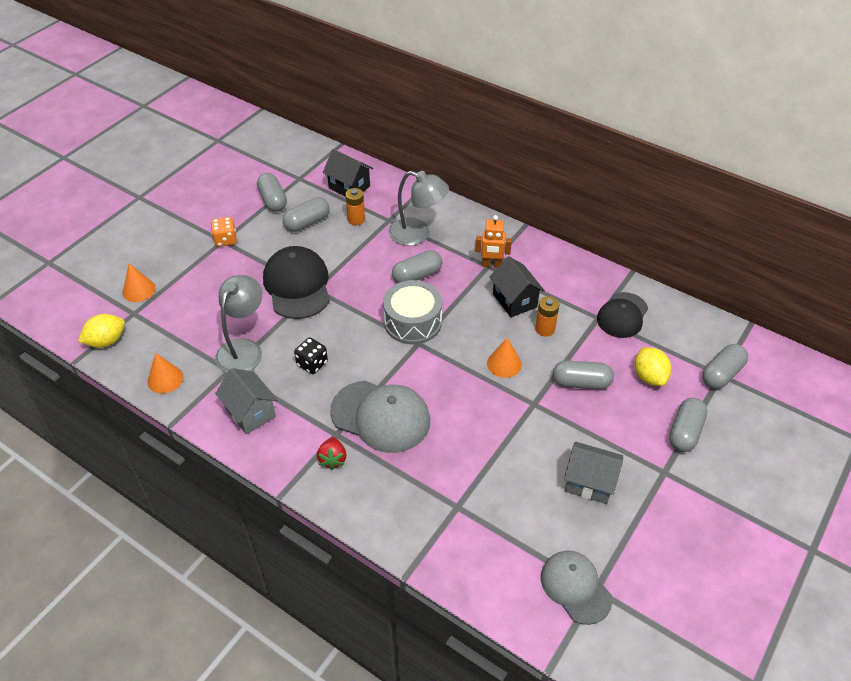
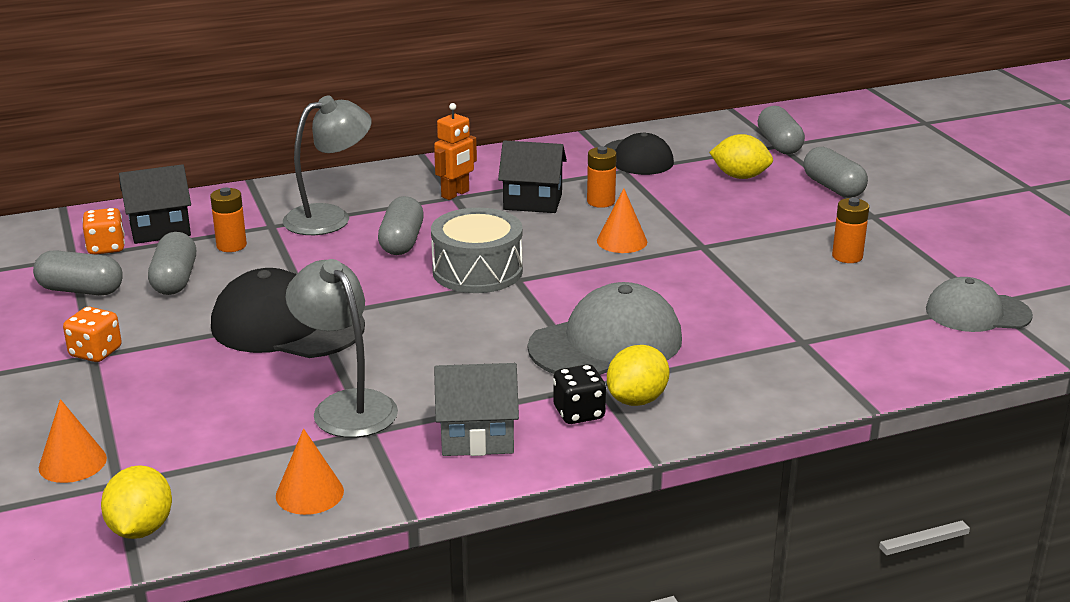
camera: 55 degrees left, 20 degrees down
(312, 364) = (451, 361): black dice -> black dice (579, 413)
(317, 182) = (106, 248): none -> orange dice
(333, 459) = (637, 400): red strawberry -> yellow lemon
(581, 383) = (705, 211): grey capsule -> none
(589, 482) = (847, 256): grey house -> orange battery

